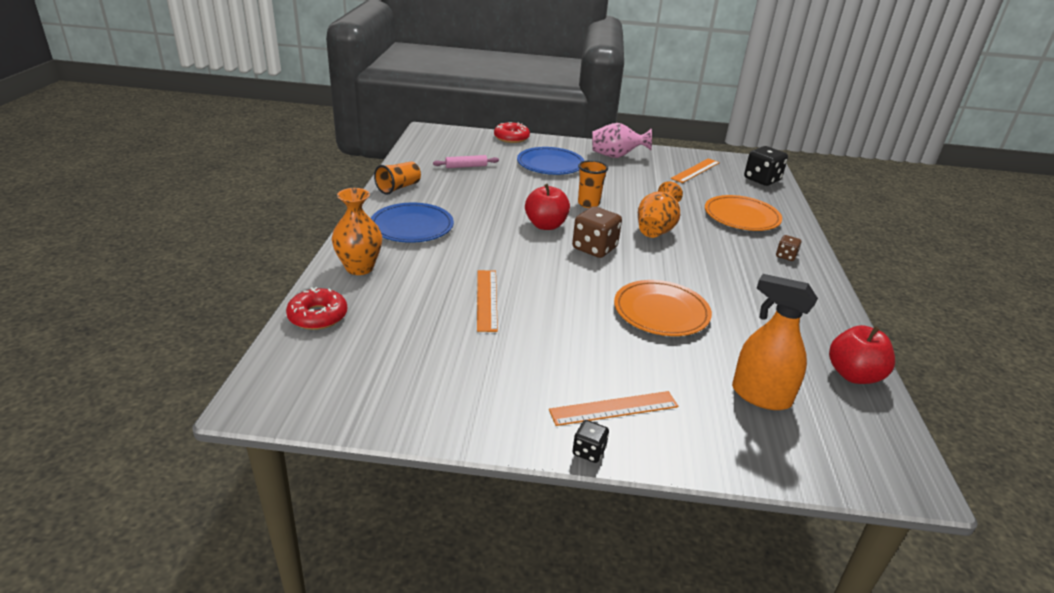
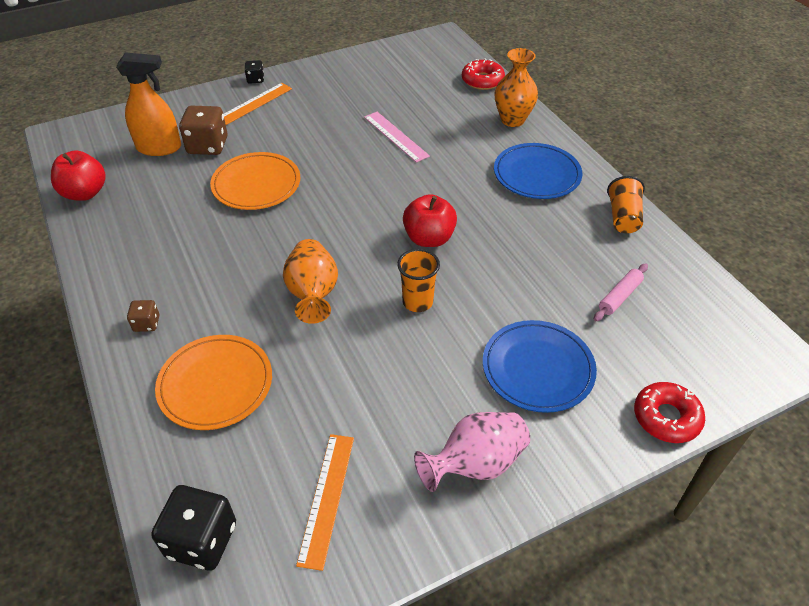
camera: 150 degrees right, 15 degrees up
(486, 299) = (396, 136): orange ruler -> pink ruler
(594, 248) = (357, 230): brown dice -> brown dice (208, 146)

